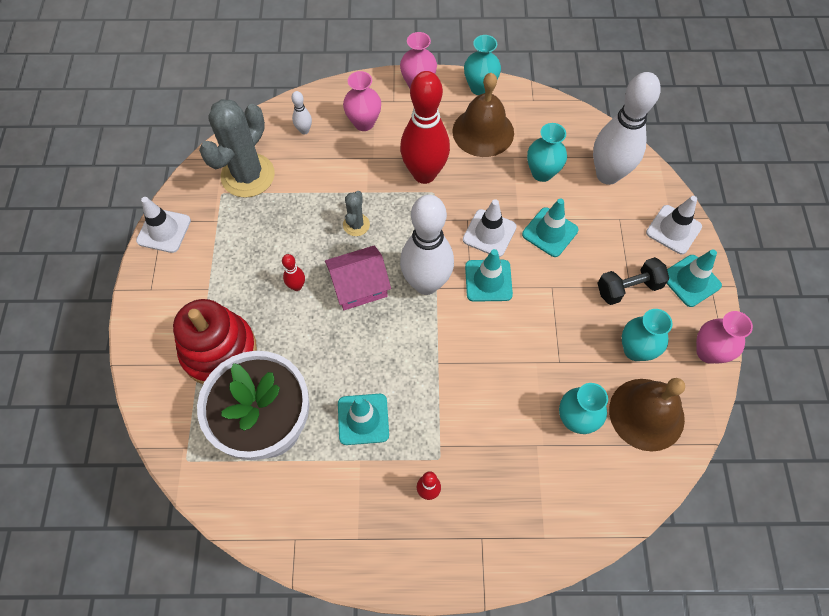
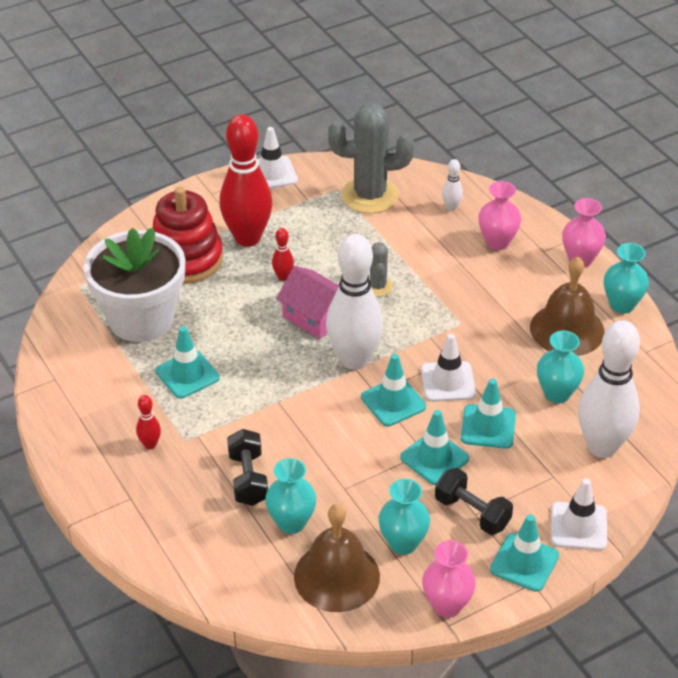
camera: 60 degrees right, 20 degrees down
(356, 225) = (378, 286): grey cactus -> grey cactus turned 75 degrees counterclockwise
(424, 174) = (476, 308): red bowling pin -> red bowling pin (247, 238)
(511, 429) = (248, 479): none -> black dumbbell
(562, 284) = (434, 458): none -> turquoise traffic cone

